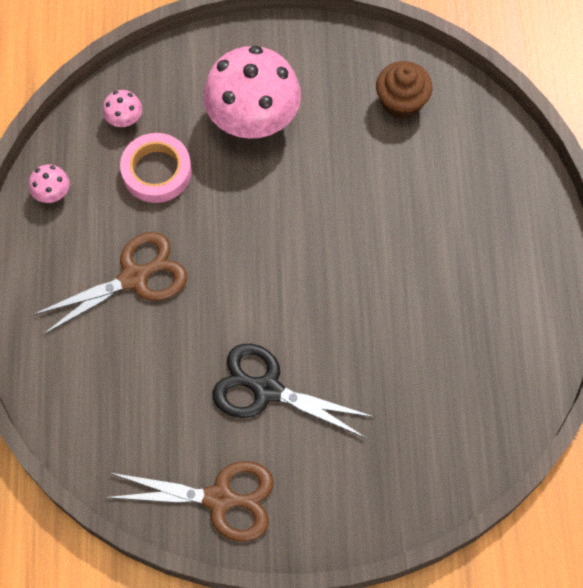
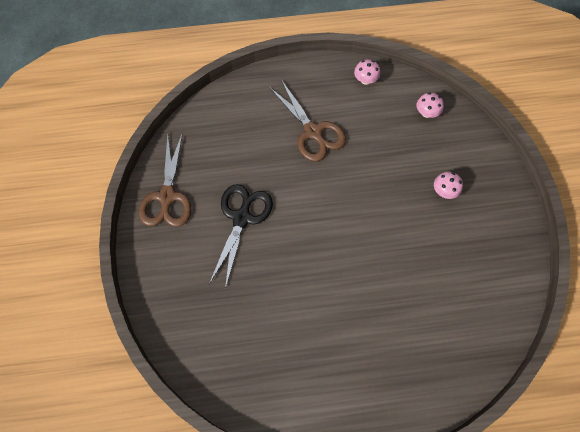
camera: 85 degrees right, 0 degrees up
(156, 171) = (391, 136): pink tape -> none
(253, 118) = (444, 191): pink mushroom -> pink mushroom, size x0.41
(401, 102) = (480, 294): brown cupcake -> none

